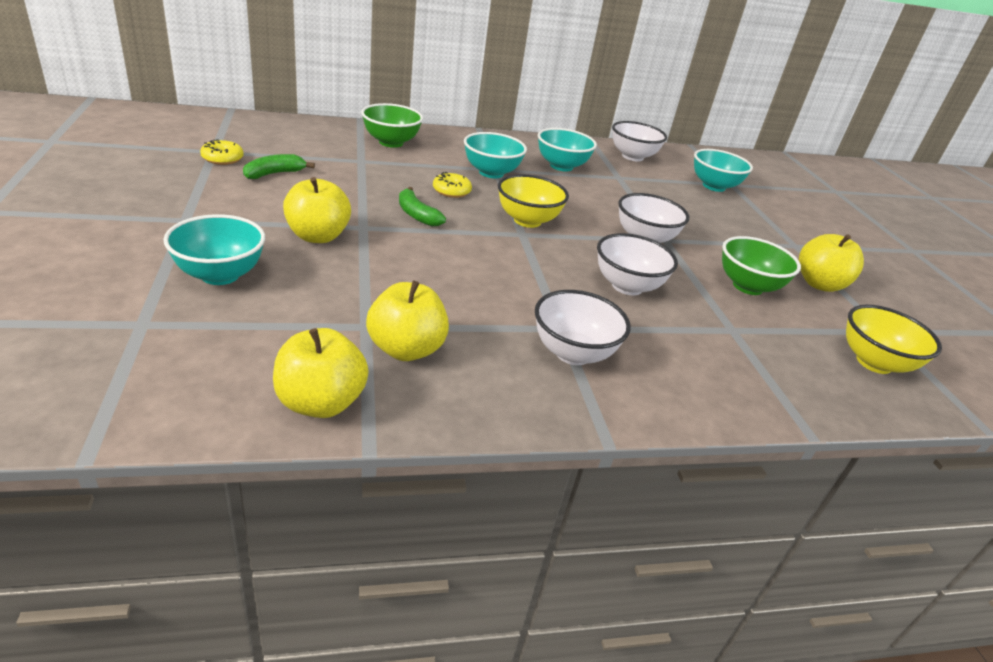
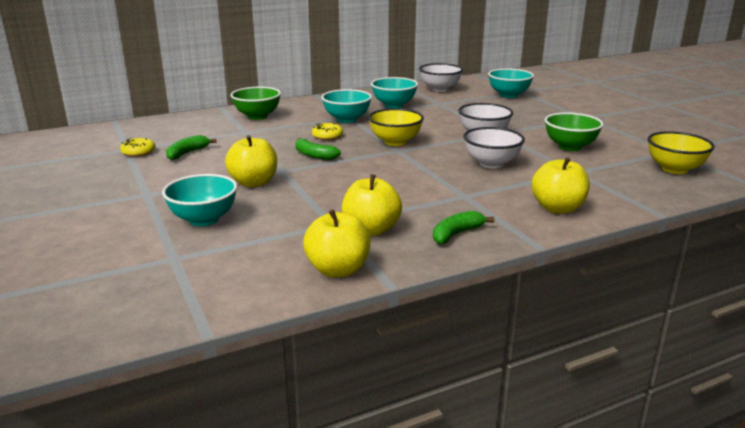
camera: 10 degrees left, 10 degrees down
(510, 388) = (456, 234): none -> green banana
(573, 353) = (482, 207): white bowl -> none
(819, 284) = (615, 135): yellow apple -> yellow apple (557, 208)

